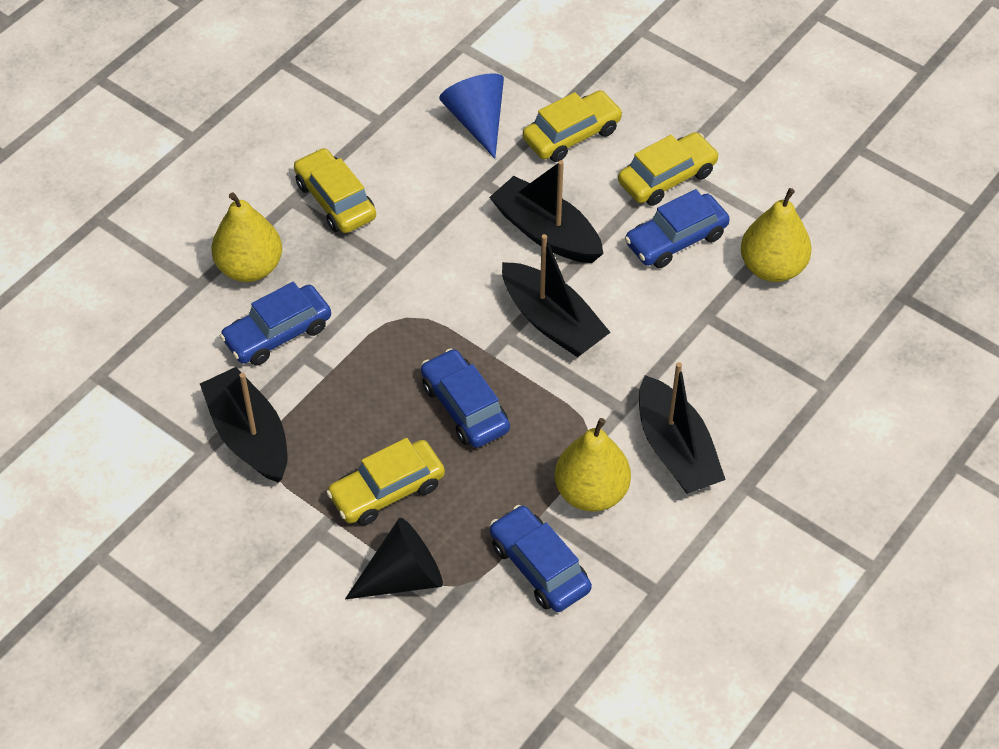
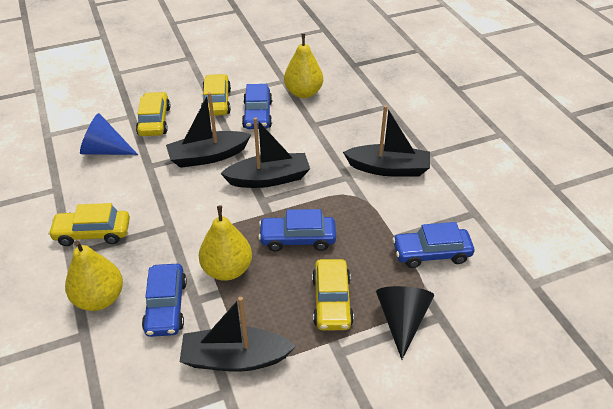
camera: 60 degrees left, 10 degrees down
(591, 492) = (394, 211): yellow pear -> yellow pear (227, 270)

